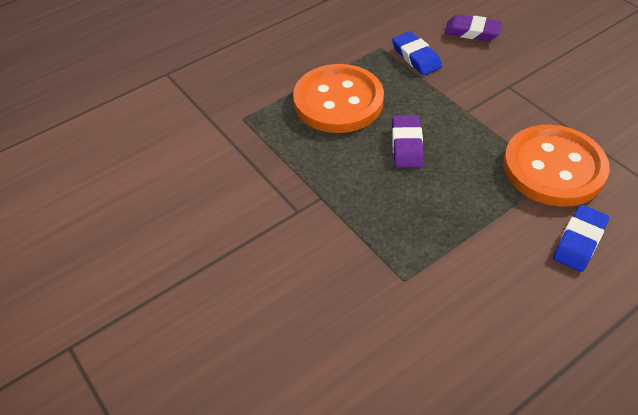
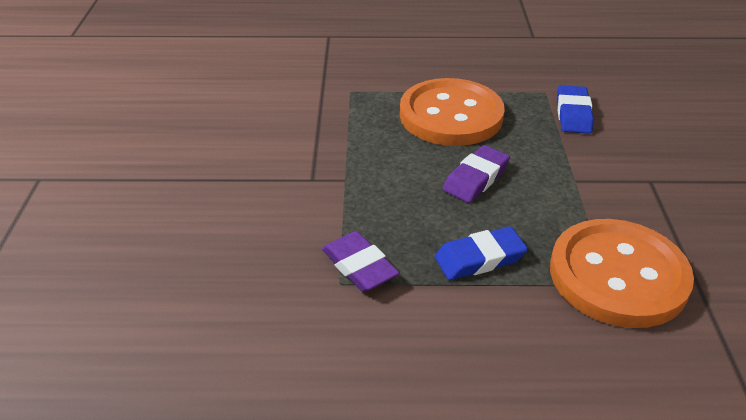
camera: 35 degrees right, 10 degrees down
(472, 31) = (663, 118): purple eraser -> purple eraser (359, 266)
(579, 241) = (567, 357): blue eraser -> blue eraser (479, 258)

